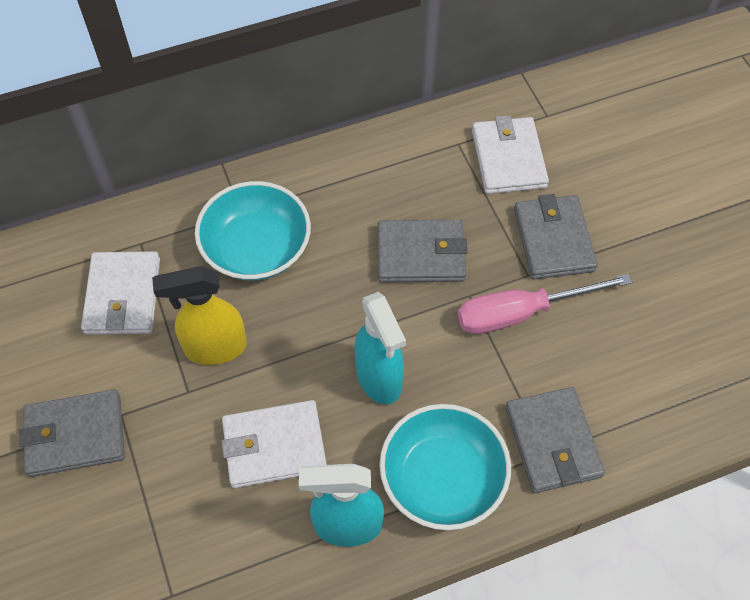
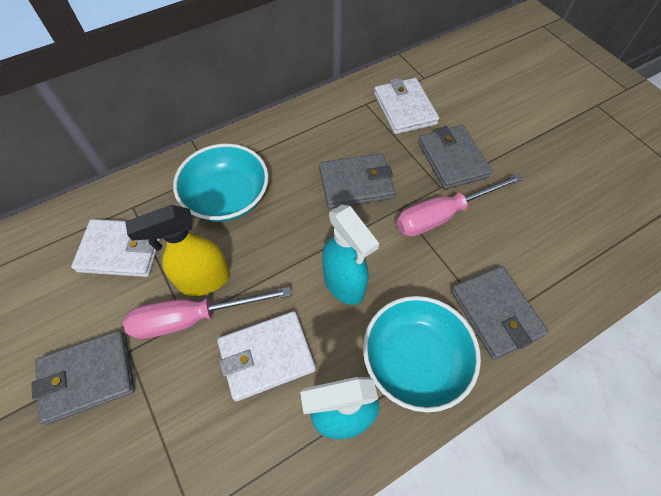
camera: 10 degrees left, 0 degrees up
(123, 296) = (121, 250): white wallet -> white wallet turned 75 degrees counterclockwise
(198, 390) = (193, 318): none -> pink screwdriver

